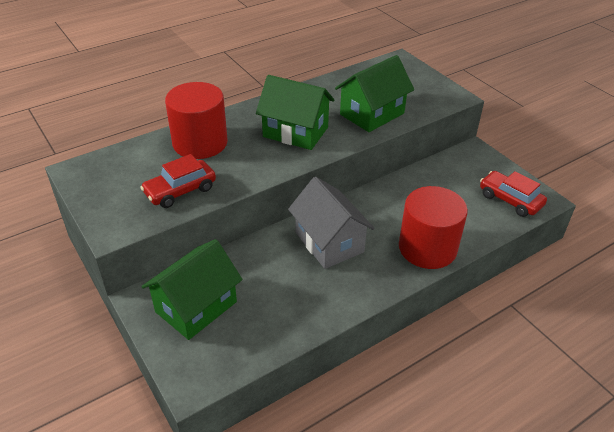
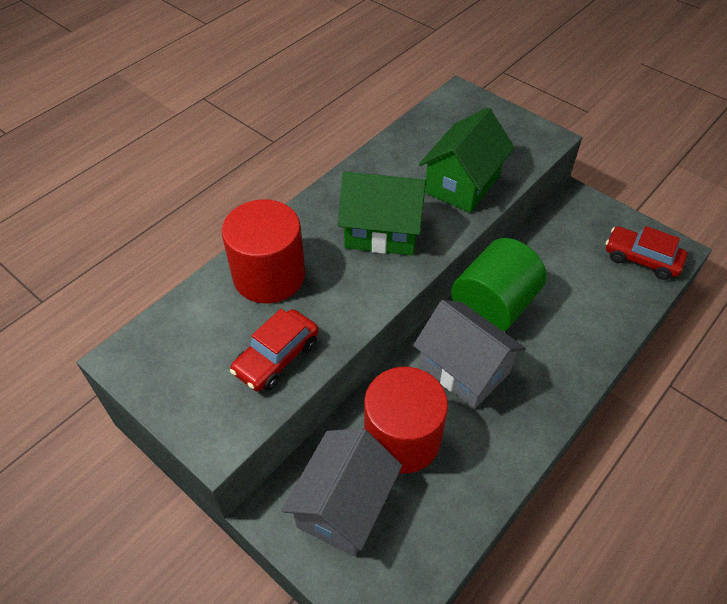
camera: 15 degrees left, 10 degrees up
(196, 307) = (344, 505): green house -> grey house
(372, 207) = (493, 306): none -> green cylinder
(427, 248) = (578, 349): red cylinder -> red cylinder (402, 438)

